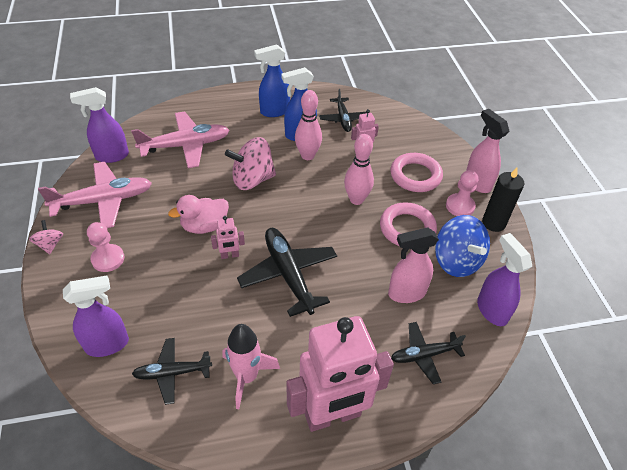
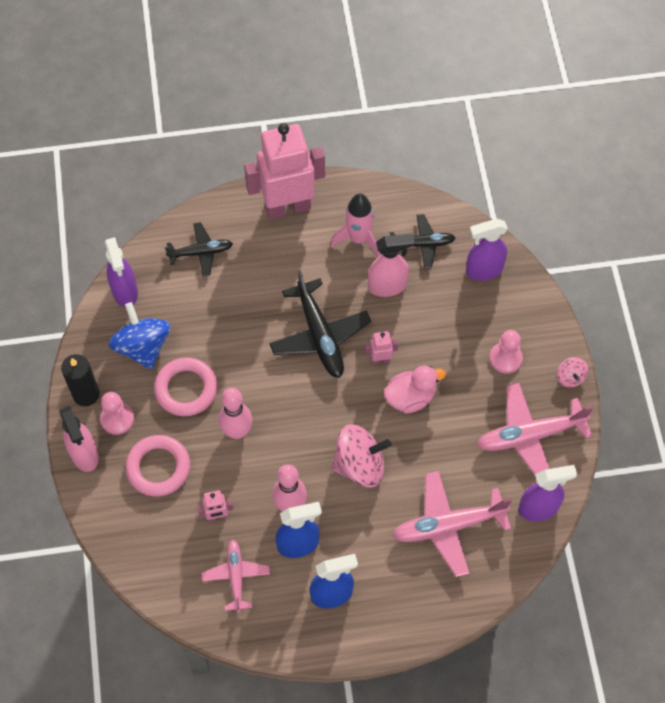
camera: 175 degrees left, 15 degrees up
(343, 119) = (236, 576): black plane -> pink plane
(406, 293) = (204, 312): pink spray bottle -> pink spray bottle (387, 286)

